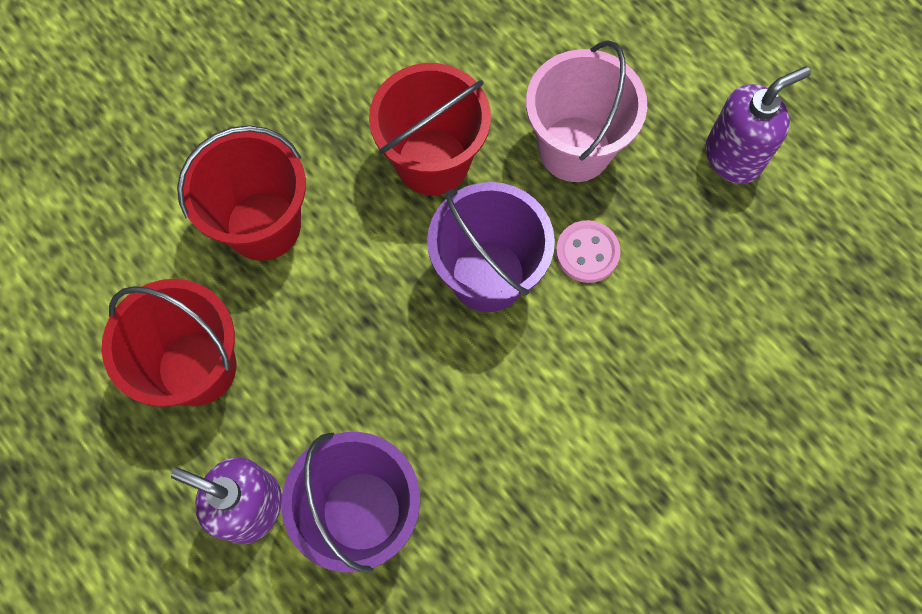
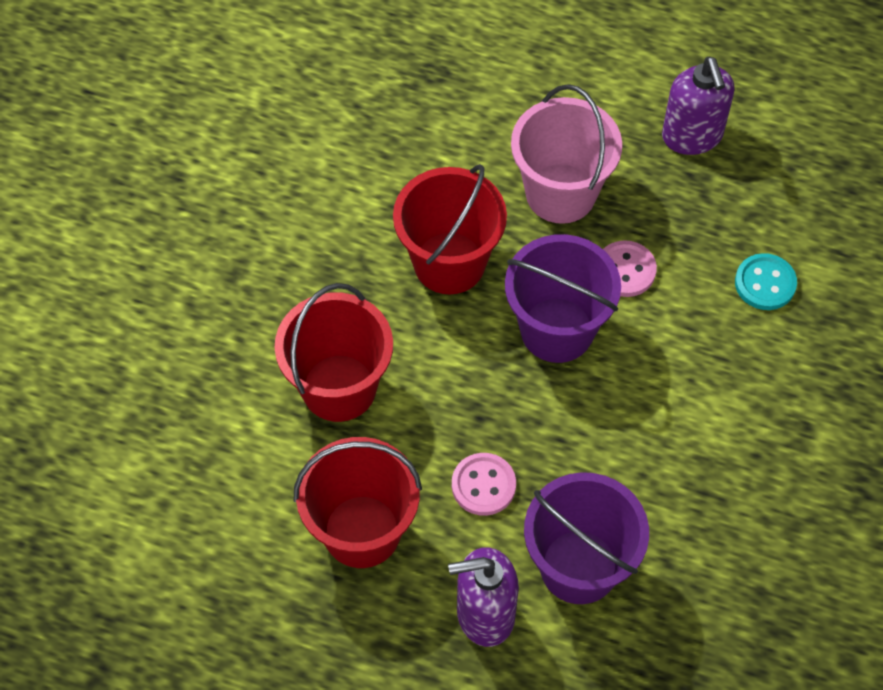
camera: 30 degrees left, 10 degrees down
(328, 385) = (483, 485): none -> pink button
(712, 335) = (765, 283): none -> turquoise button
(733, 156) = (692, 136): purple soap dispenser -> purple soap dispenser turned 135 degrees clockwise

